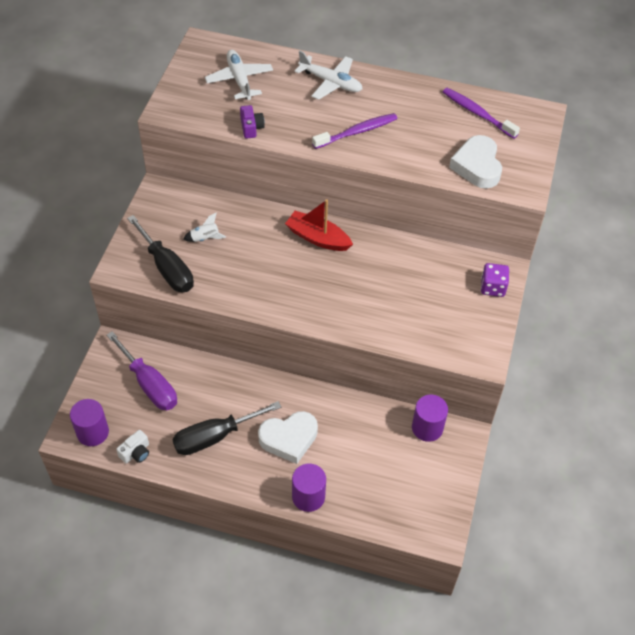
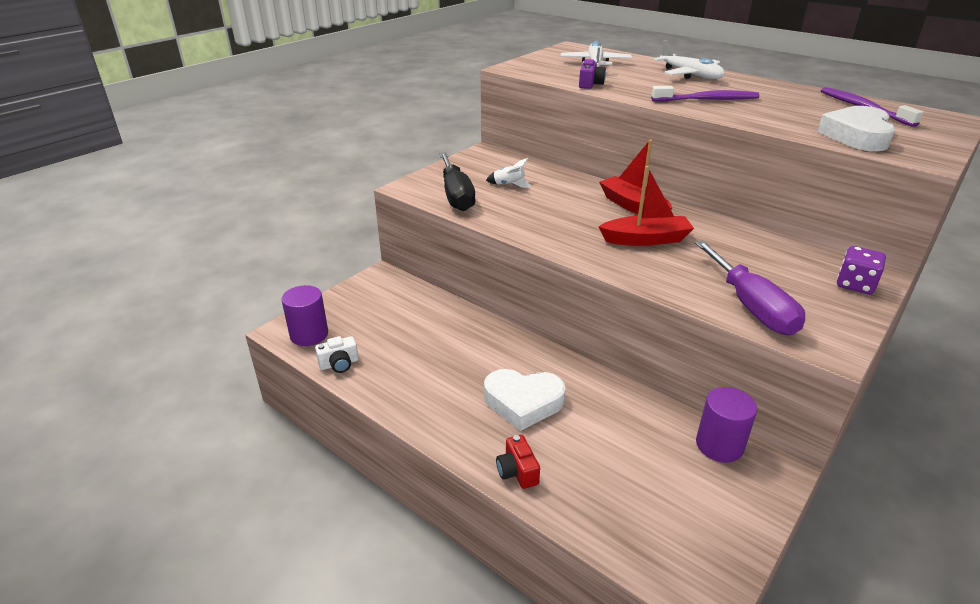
camera: 25 degrees right, 20 degrees down
(149, 384) = (395, 312): purple screwdriver -> purple screwdriver (751, 306)
(214, 437) = (435, 375): black screwdriver -> none
(308, 497) = (517, 471): purple cylinder -> red camera
(340, 280) = (645, 239): none -> red boat

